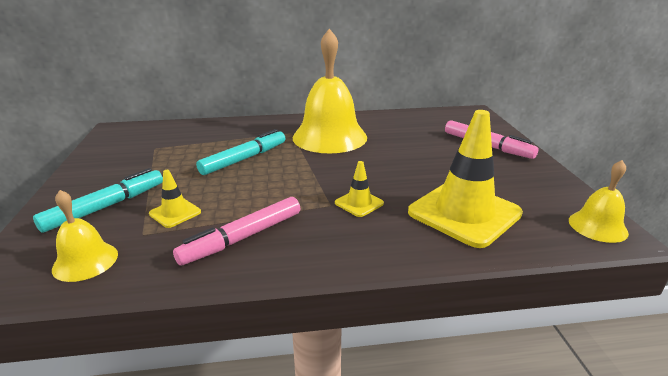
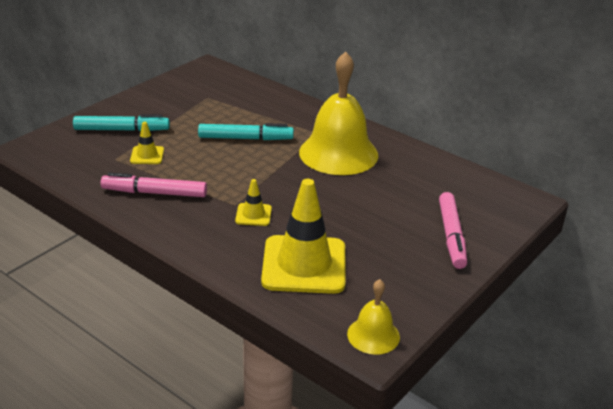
camera: 45 degrees right, 5 degrees up
(85, 261) = (72, 159): yellow bell -> none

